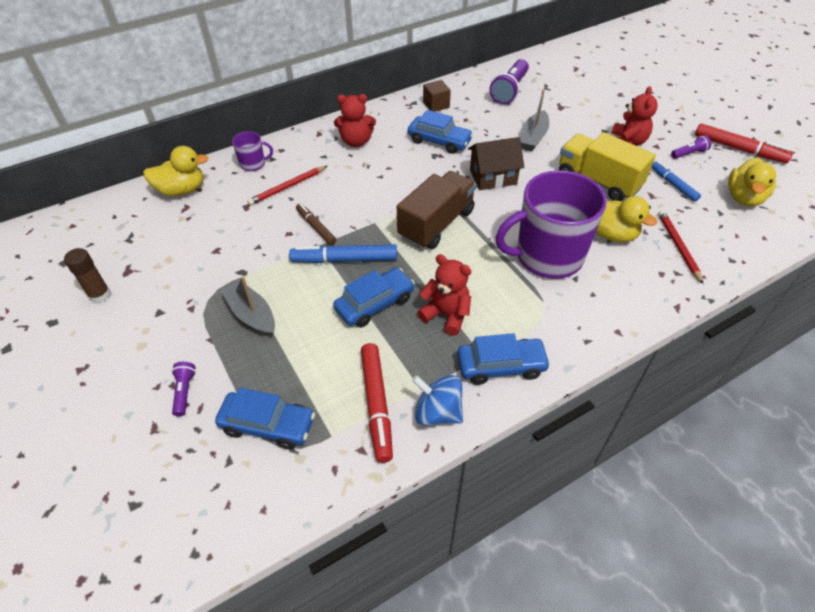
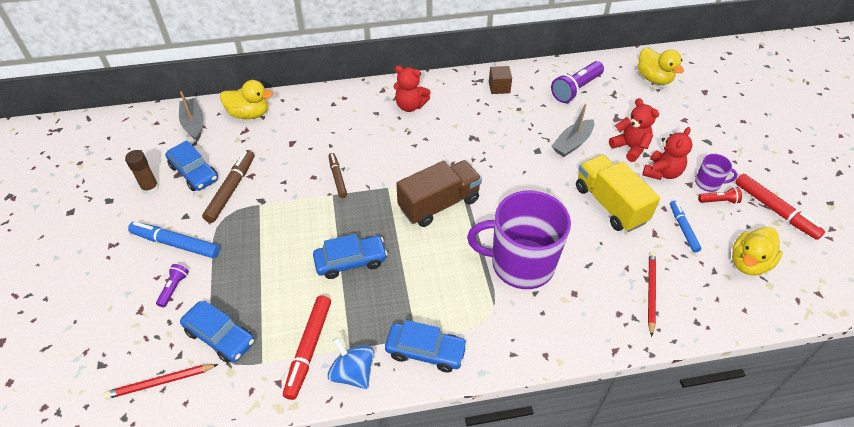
camera: 20 degrees right, 0 degrees up
(200, 270) = (231, 189): none -> brown marker
(251, 314) = (251, 240): grey boat -> grey boat (194, 124)
(253, 164) = (315, 105): purple mug -> purple mug (708, 183)
(287, 187) = (333, 134): red pencil -> red pencil (161, 382)
(344, 259) = (346, 214): blue marker -> blue marker (175, 244)
(439, 141) = (483, 124): blue car -> blue car (194, 173)
(446, 314) = (404, 290): red teddy bear -> red teddy bear (630, 147)
(493, 177) = (513, 173): brown house -> none
(610, 234) = (592, 260): yellow duck -> yellow duck (654, 78)
(689, 153) = (719, 201): purple flashlight -> red flashlight

